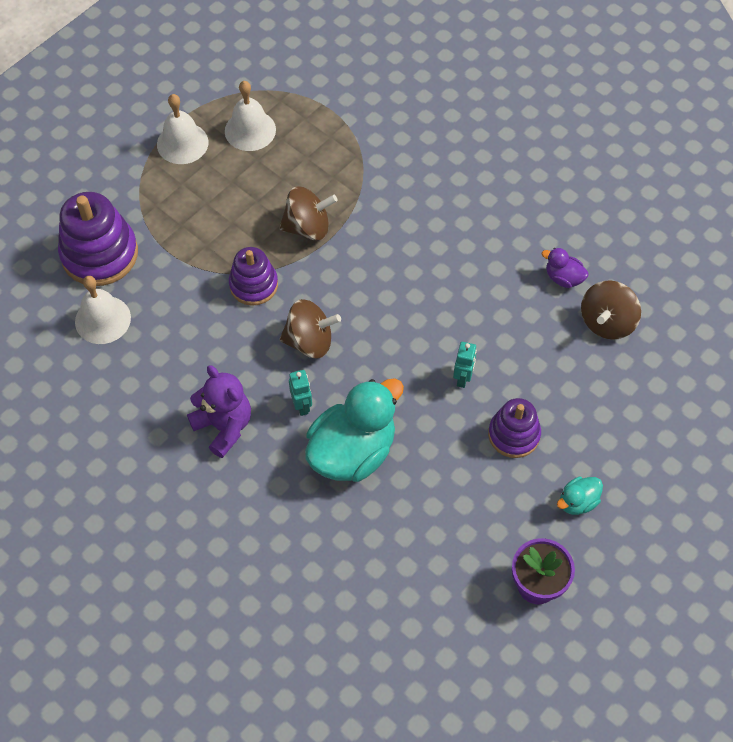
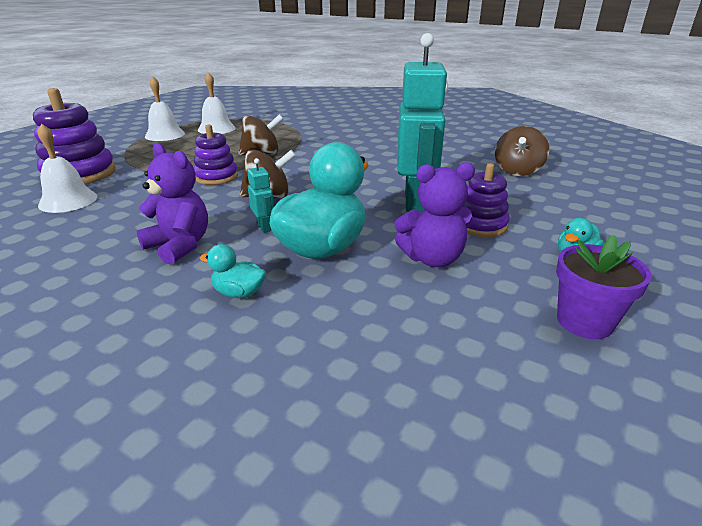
camera: 10 degrees left, 30 degrees down
(276, 506) = (239, 293): none -> turquoise duck
(448, 484) = (432, 259): none -> purple teddy bear
(463, 378) = (415, 202): turquoise robot -> turquoise robot, size x2.36
(563, 278) = (469, 158): purple duck -> none

